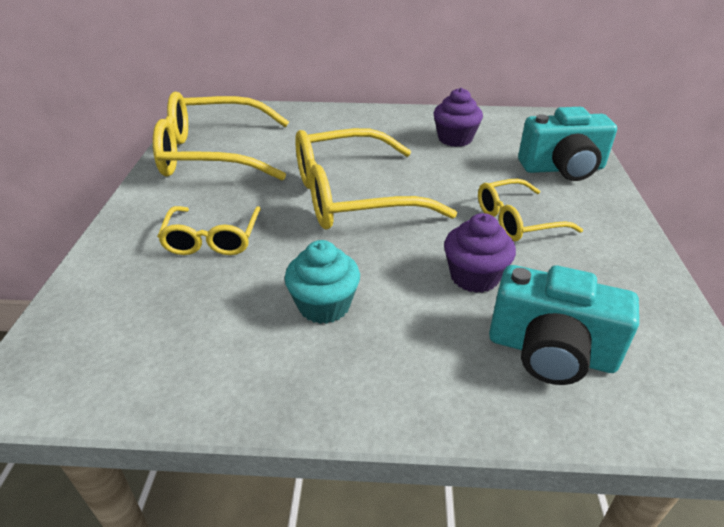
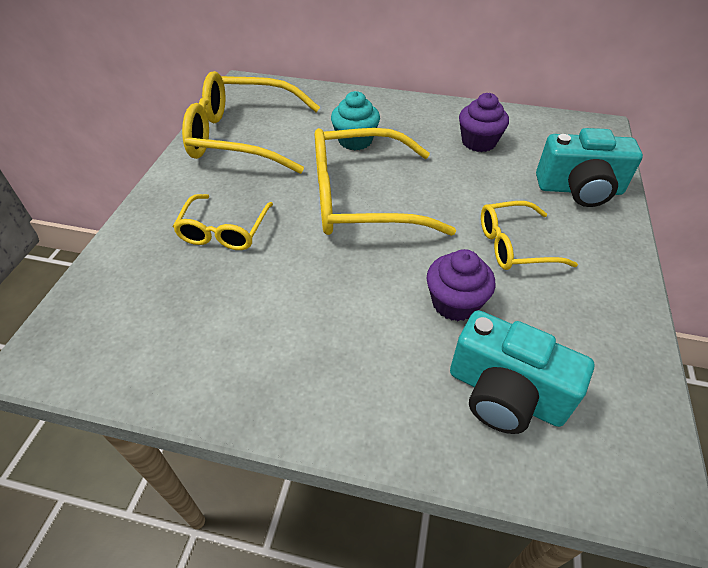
camera: 10 degrees right, 10 degrees up
(324, 305) = (308, 314): turquoise cupcake -> turquoise cupcake (355, 140)

